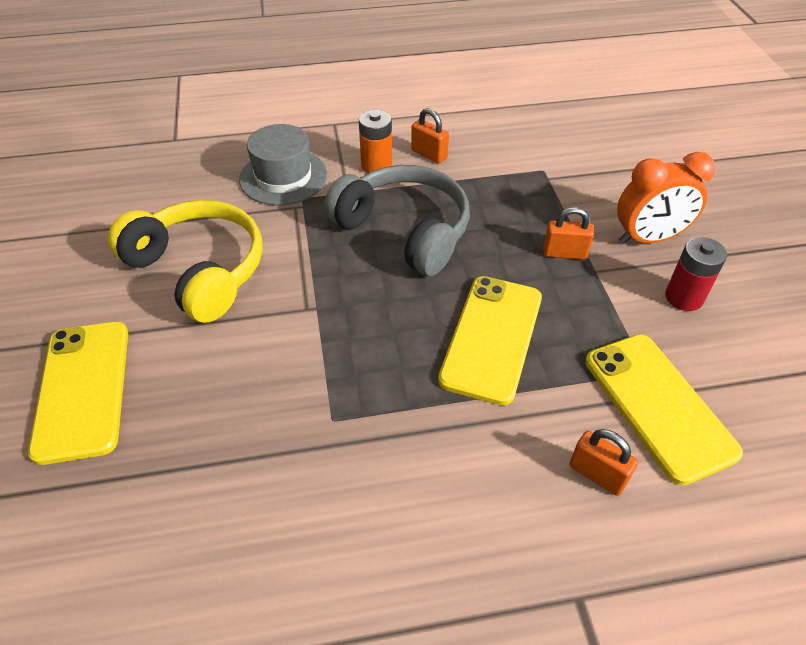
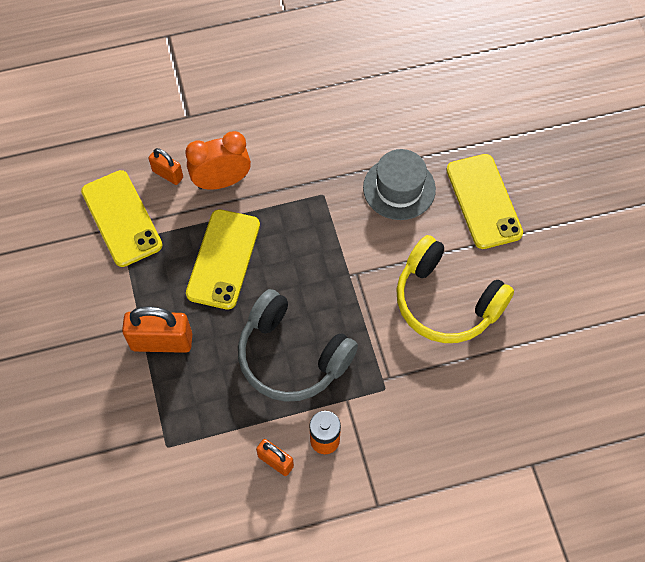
camera: 175 degrees right, 15 degrees up
(283, 177) = (408, 415): grey hat -> grey hat (399, 188)
(564, 253) = (162, 342): orange padlock -> orange padlock, size x1.75
(648, 238) = (90, 364): orange clock -> orange clock (222, 181)
(684, 297) = (79, 305): red battery -> none

